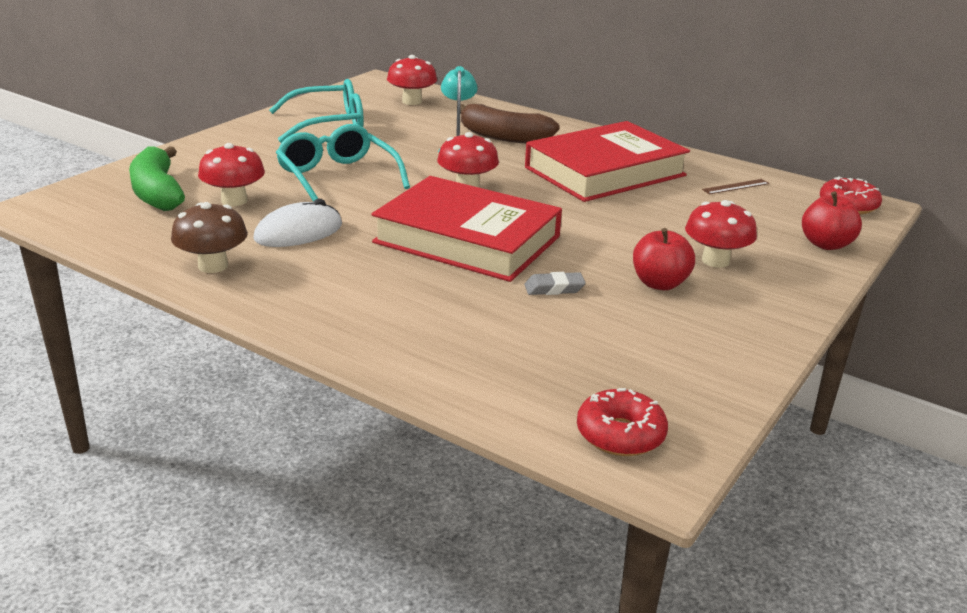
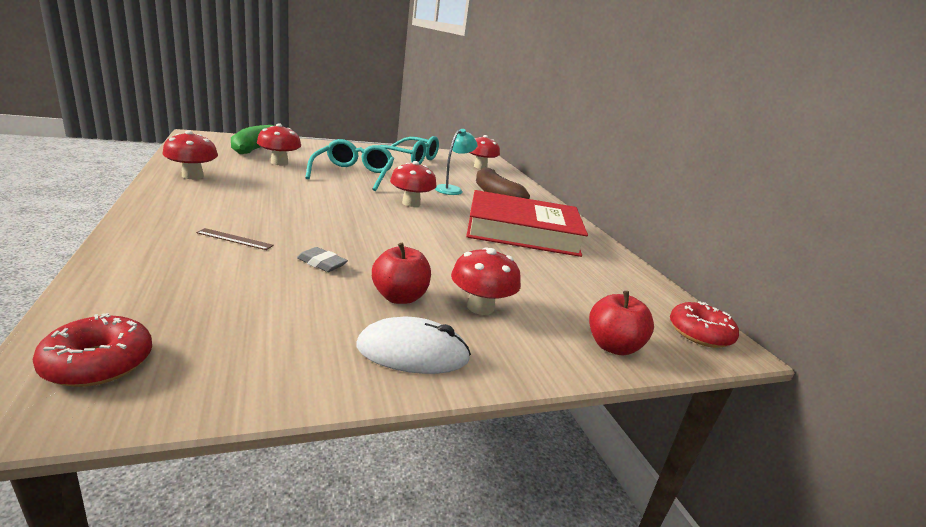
camera: 35 degrees right, 5 degrees down
(213, 266) = (192, 176): brown mushroom -> red mushroom
(298, 232) = (269, 182): white mouse -> white mouse (413, 352)
(467, 239) = (342, 221): red book -> none
(735, 186) = (610, 278): brown ruler -> brown ruler (234, 239)

